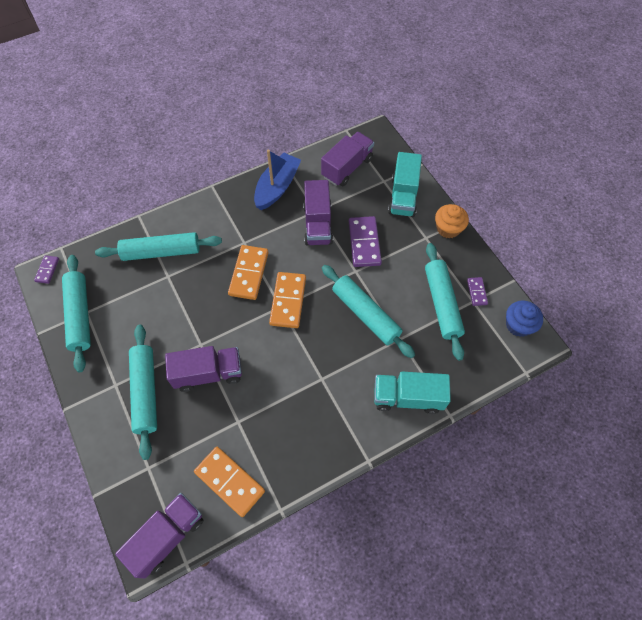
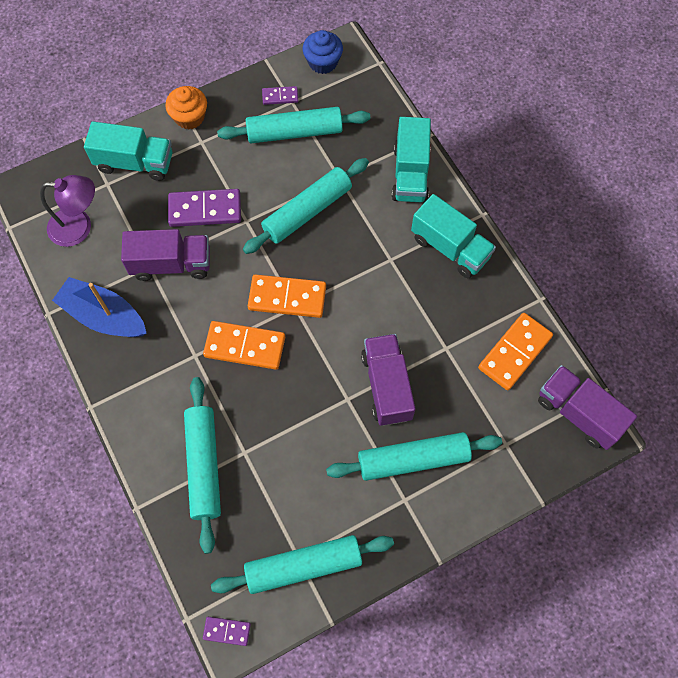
camera: 90 degrees left, 5 degrees up
(333, 429) = (450, 247): none -> turquoise truck
(347, 168) = (79, 227): purple truck -> purple lamp

